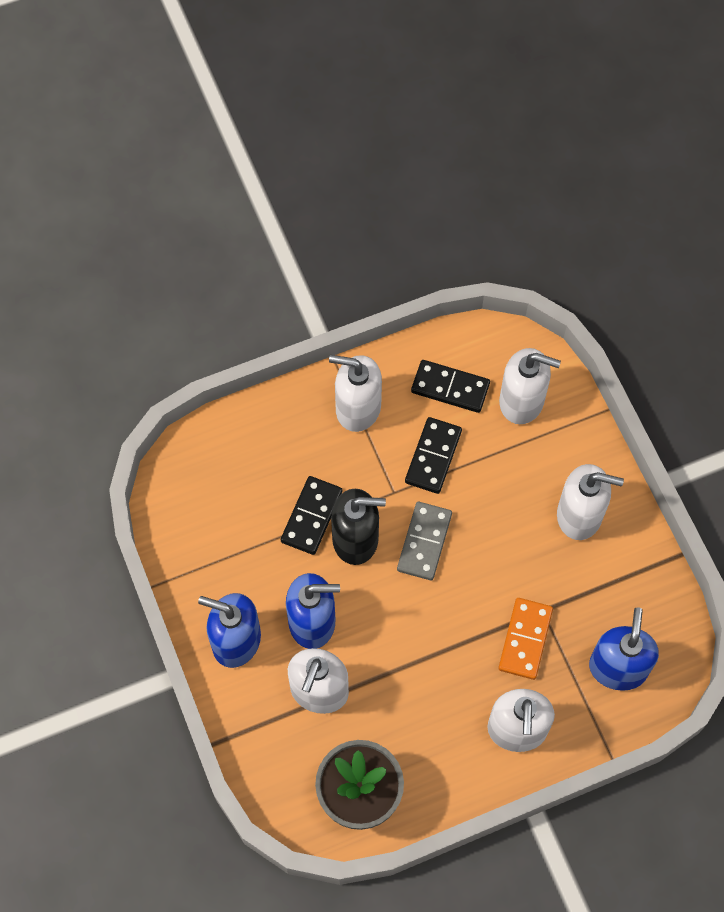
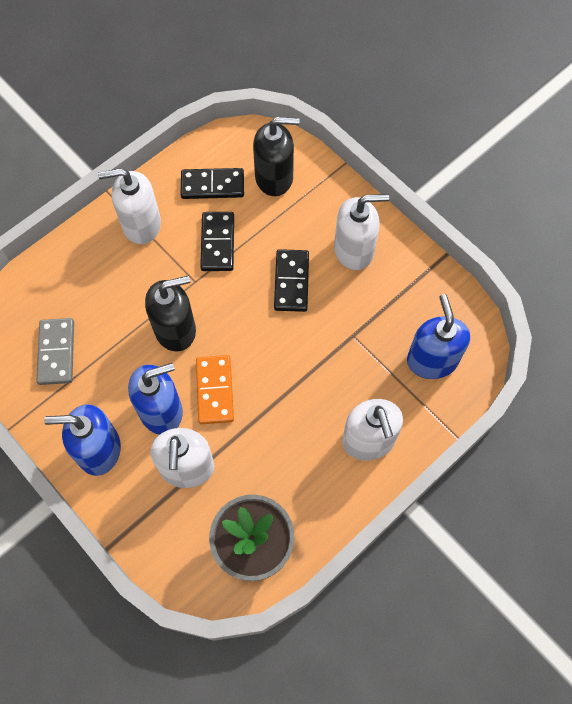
camera: 20 degrees left, 0 degrees up
(311, 516) = (131, 323): black domino -> black domino (291, 282)
(424, 542) = (234, 313): grey domino -> grey domino (57, 352)
(522, 401) = (274, 177): white soap dispenser -> black soap dispenser
(525, 639) = (347, 363): orange domino -> orange domino (215, 390)

